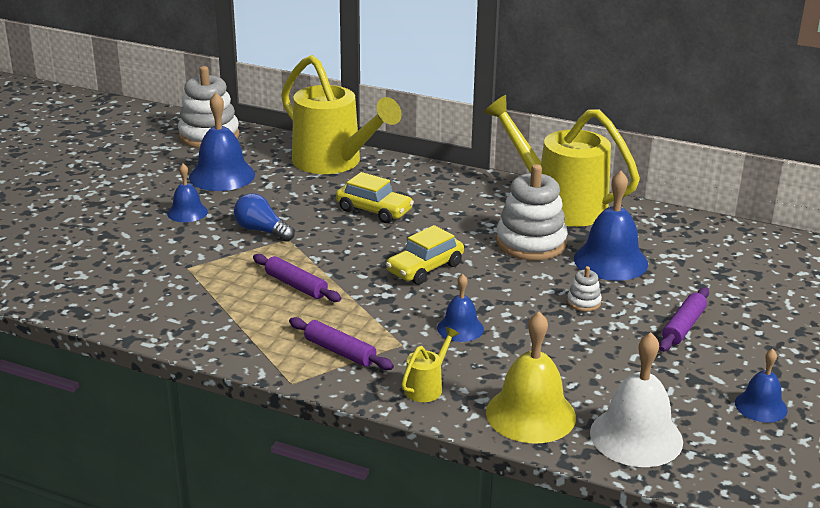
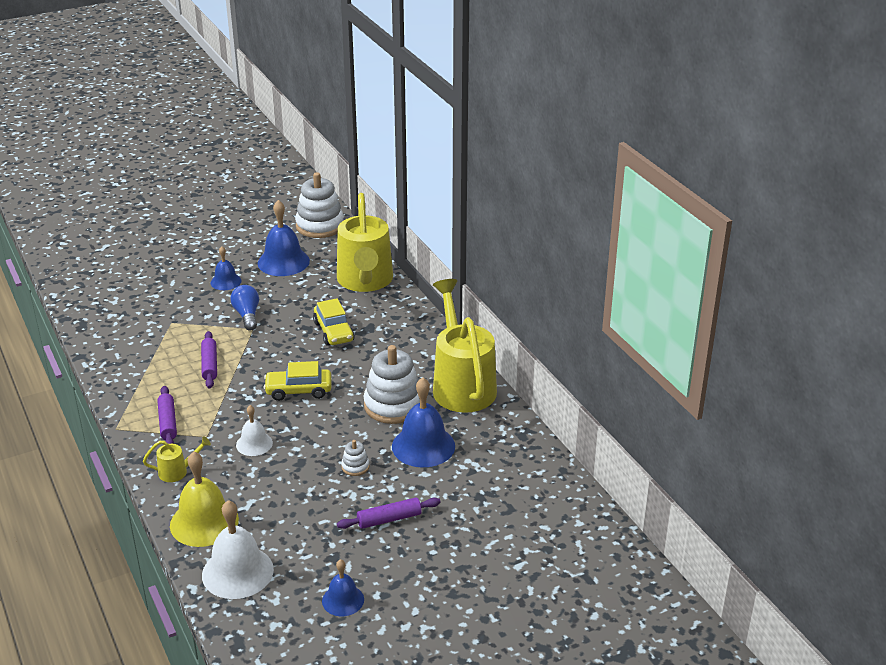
camera: 40 degrees right, 5 degrees up
(460, 328) = (254, 444): blue bell -> white bell

